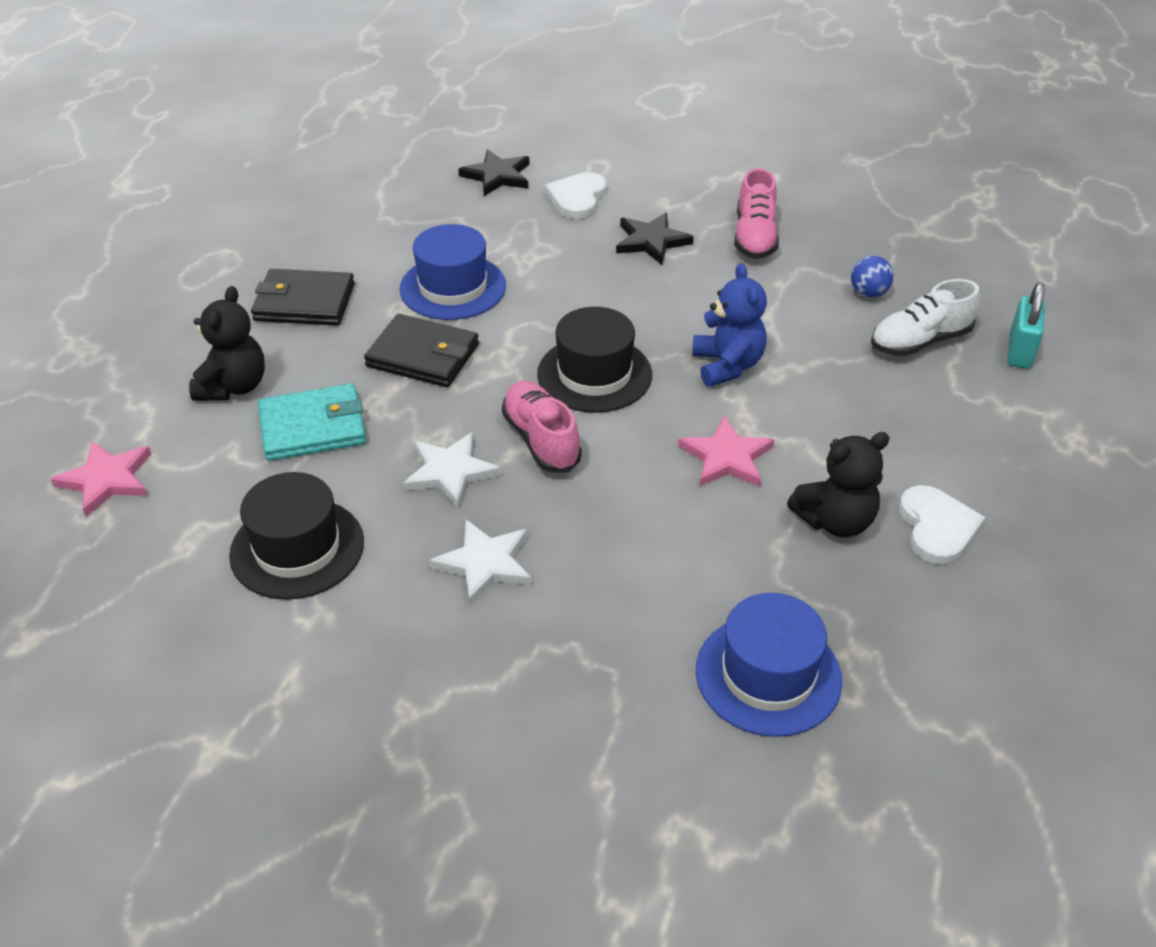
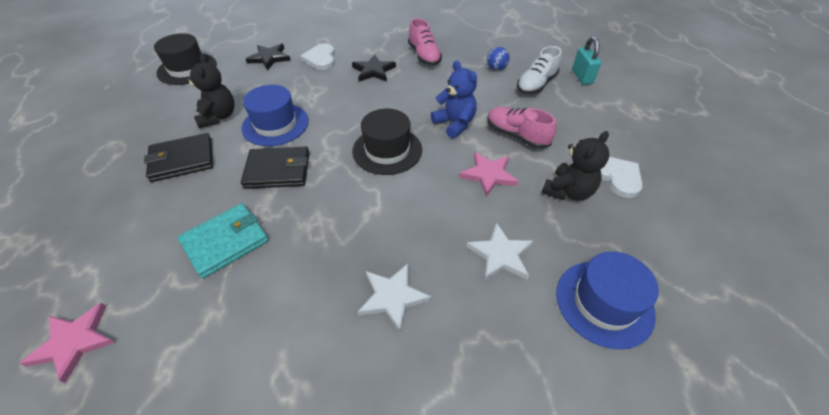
camera: 25 degrees left, 5 degrees up
(233, 386) = (154, 232): black teddy bear -> black teddy bear (218, 116)
(297, 548) = (255, 339): black hat -> black hat (187, 69)
(450, 472) = (335, 240): white star -> white star (500, 255)
(541, 440) = (380, 199): pink shoe -> pink shoe (516, 136)

